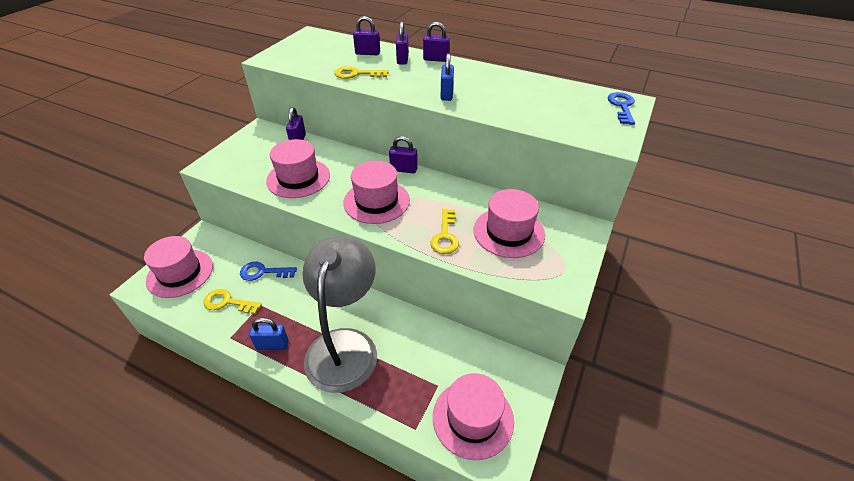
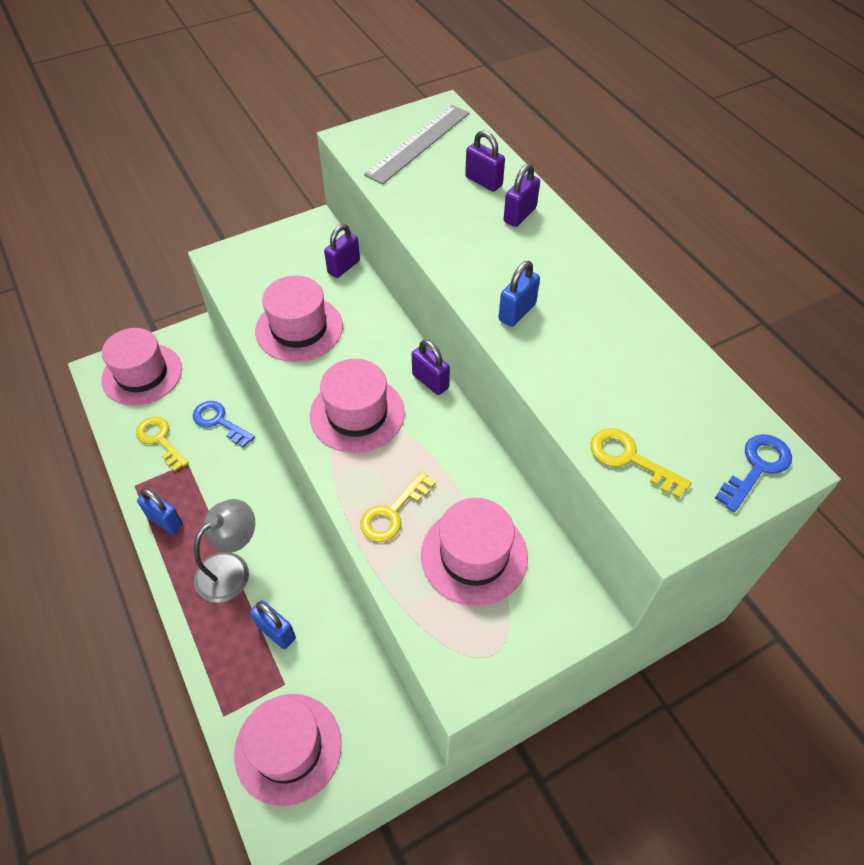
camera: 35 degrees right, 10 degrees up
(312, 49) = (418, 143): none -> grey ruler
(345, 345) = (231, 568): grey lamp -> grey lamp, size x0.59
(356, 74) = (434, 217): yellow key -> yellow key (629, 459)
(406, 361) = (276, 632): none -> blue padlock
(436, 59) = (566, 235): purple padlock -> none

